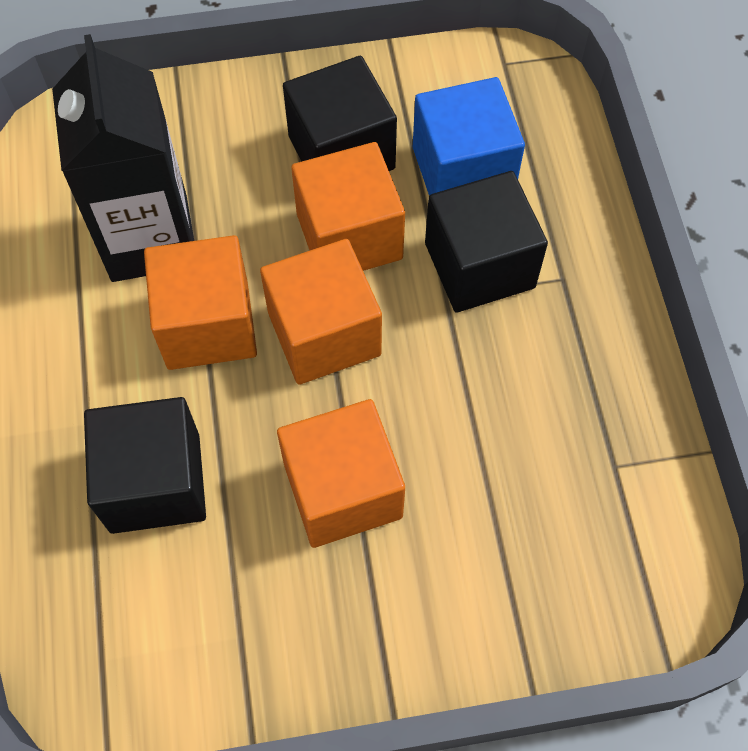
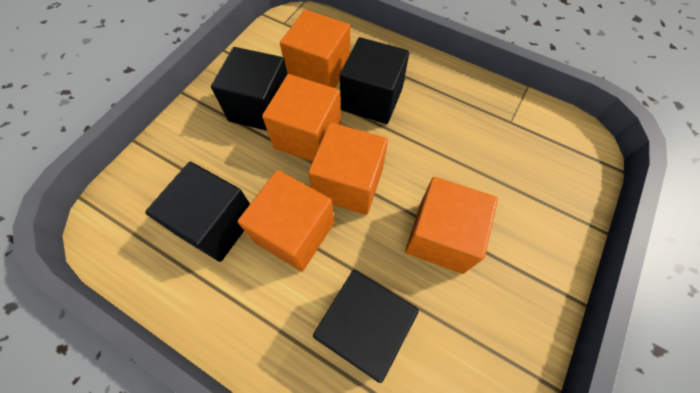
camera: 50 degrees left, 0 degrees up
(149, 238) = (216, 224): black carton -> black cube
(463, 171) = (319, 72): blue cube -> orange cube

